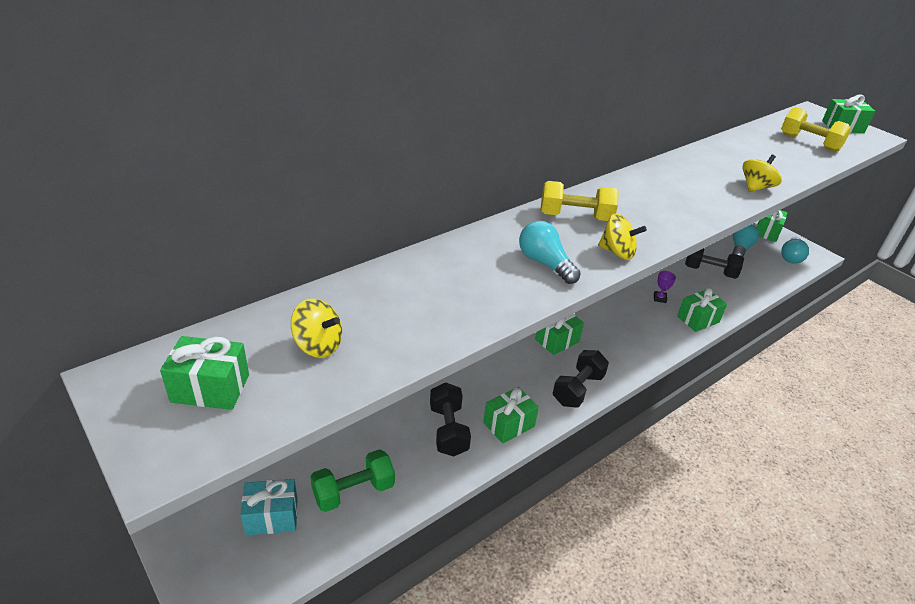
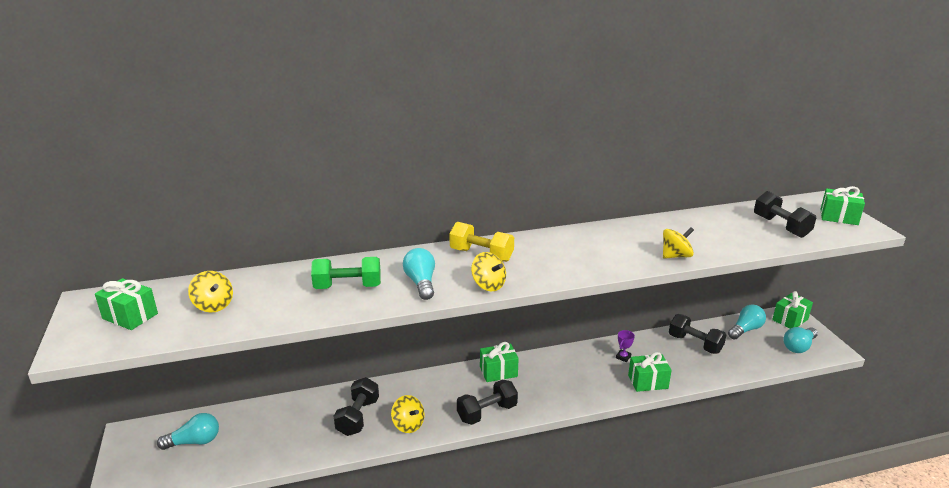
camera: 25 degrees right, 10 degrees down
(272, 516) = (194, 442): turquoise gift -> turquoise light bulb
(353, 491) = (259, 441): green dumbbell -> green dumbbell (348, 287)
(508, 424) = (408, 425): green gift -> yellow spinning top
(809, 143) = (781, 226): yellow dumbbell -> black dumbbell

